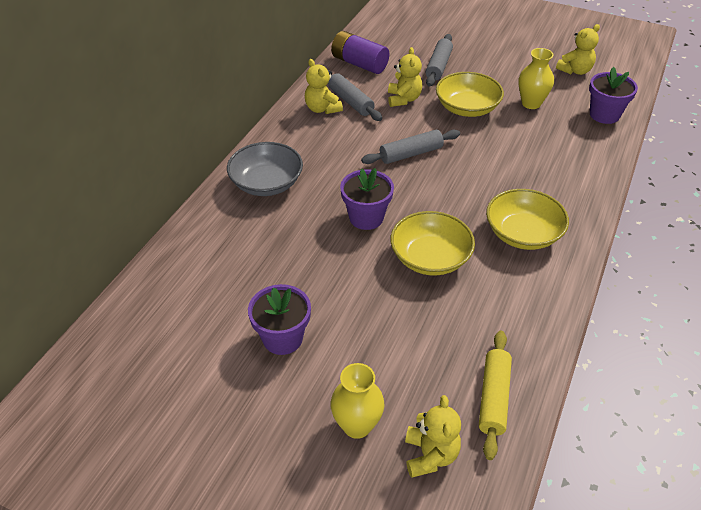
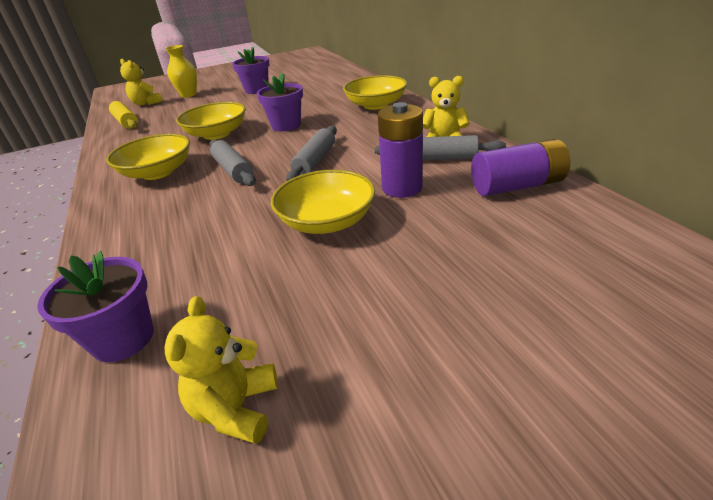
camera: 135 degrees right, 10 degrees down
(266, 183) = (376, 105): grey bowl -> yellow bowl
(403, 99) = (402, 188): yellow teddy bear -> purple battery
(438, 66) = (445, 244): grey rolling pin -> grey rolling pin (233, 170)
(531, 103) = (256, 279): yellow vase -> none

